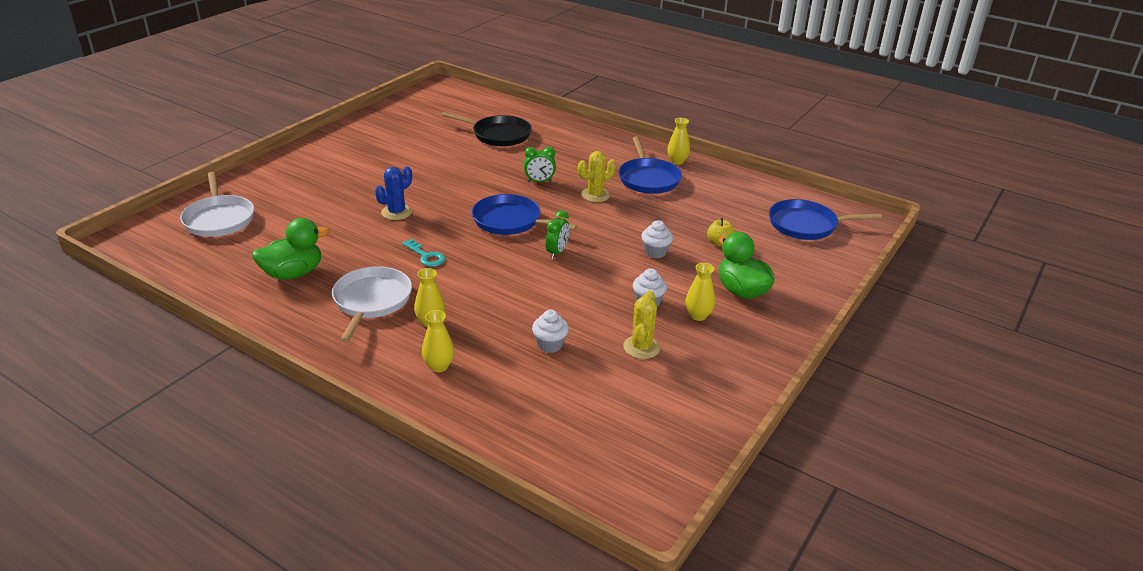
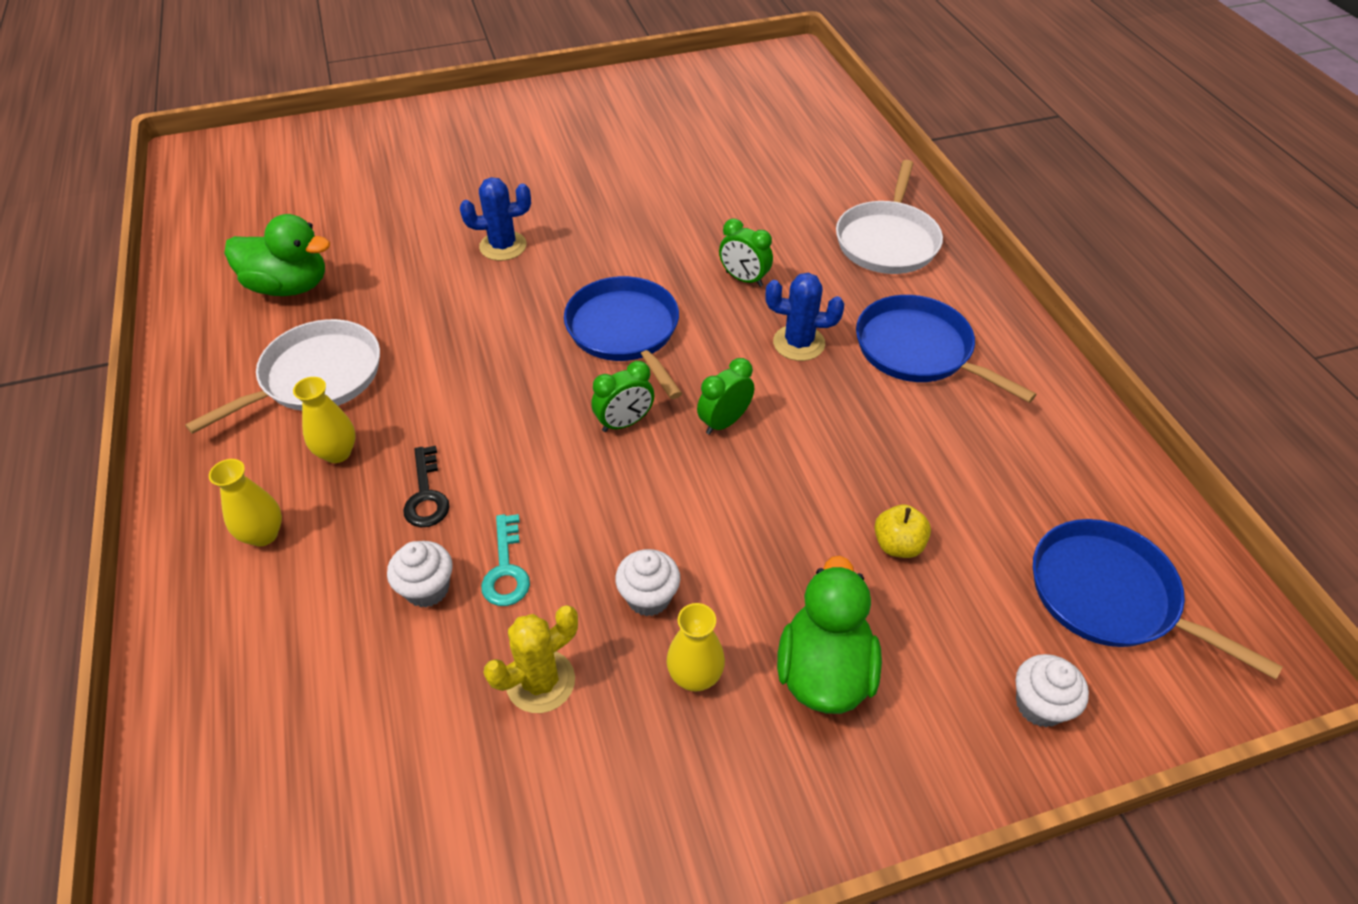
camera: 40 degrees right, 15 degrees up
(219, 219) = (313, 165): white pan -> white pan (887, 240)
(426, 256) = (456, 337): turquoise key -> turquoise key (506, 569)
(498, 135) = (777, 170): black pan -> none
(500, 316) = (426, 495): none -> black key
(595, 195) = (798, 343): yellow cactus -> blue cactus
(600, 234) = (724, 422): none -> green clock
(648, 178) = (919, 350): blue pan -> blue pan turned 105 degrees clockwise
(655, 252) = (769, 504): white cupcake -> white cupcake (1039, 705)
(677, 161) = (1007, 338): yellow vase -> none

